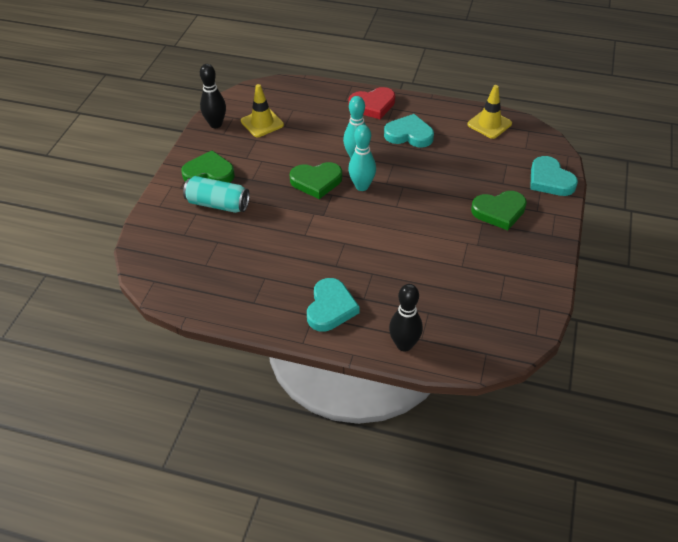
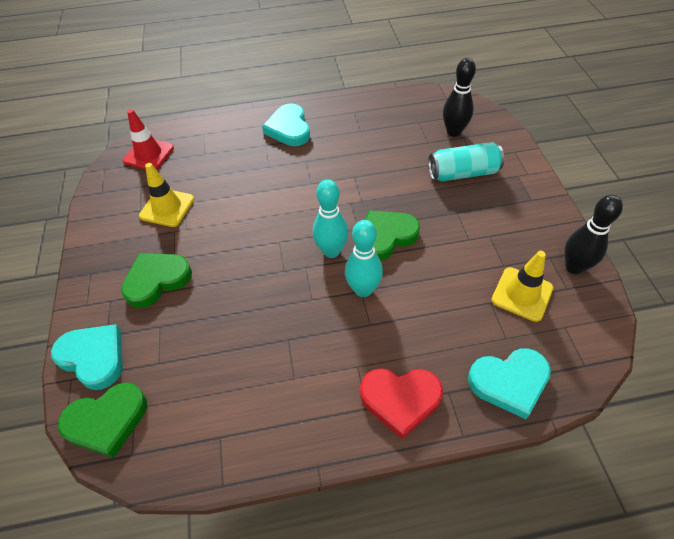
camera: 155 degrees right, 5 degrees up
(209, 173) = (508, 201): green heart -> green heart (107, 421)
(372, 105) = (400, 400): red heart -> red heart turned 135 degrees counterclockwise
(404, 345) = (215, 125): black bowling pin -> black bowling pin (454, 132)
(409, 134) = (315, 360): turquoise heart -> turquoise heart (509, 382)
(486, 334) = (149, 154): none -> red traffic cone
(489, 124) = (200, 440): yellow traffic cone -> yellow traffic cone (167, 207)

